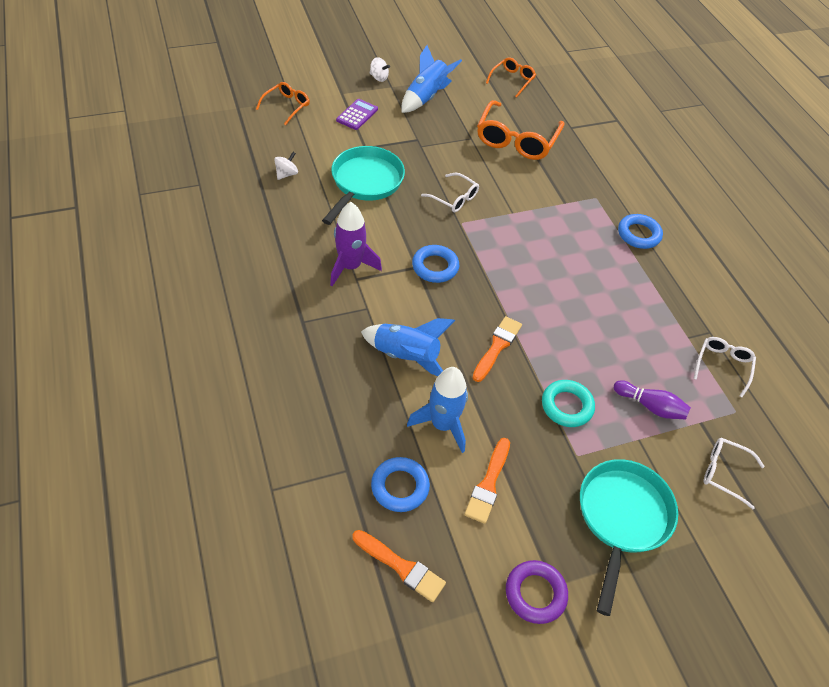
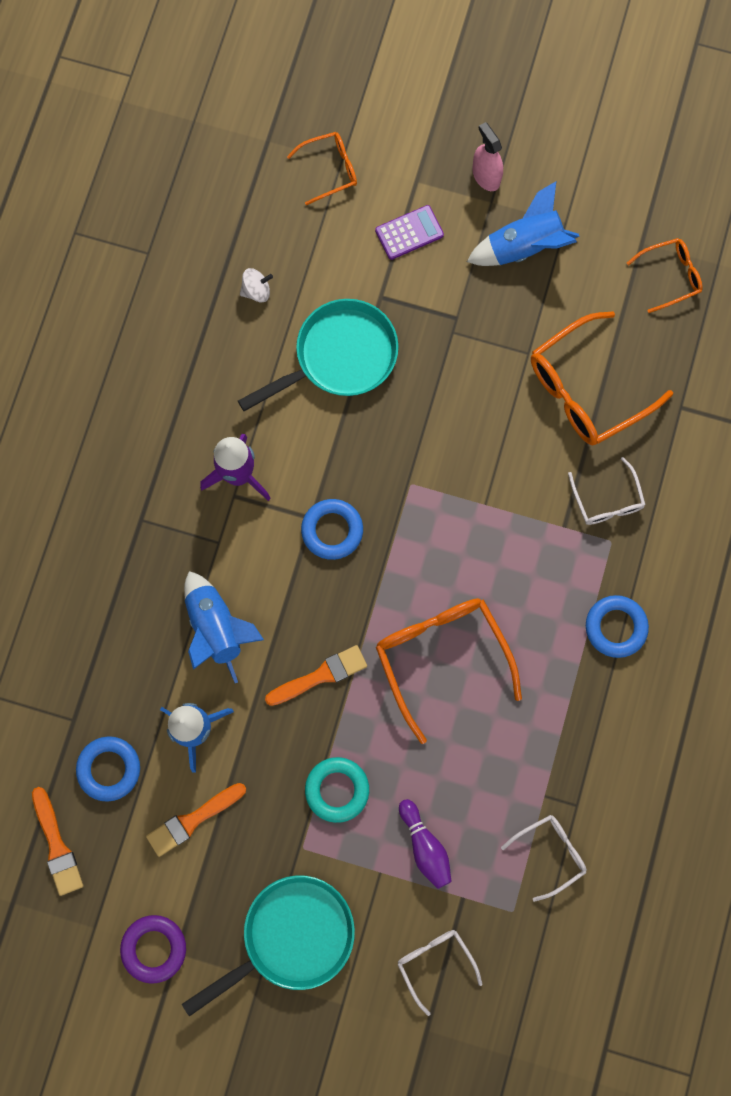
camera: 40 degrees right, 25 degrees up
(379, 78) = (486, 176): white spinning top -> pink spray bottle
(454, 198) = (430, 441): white glasses -> white glasses (607, 500)
(561, 298) = (442, 658): none -> orange glasses

